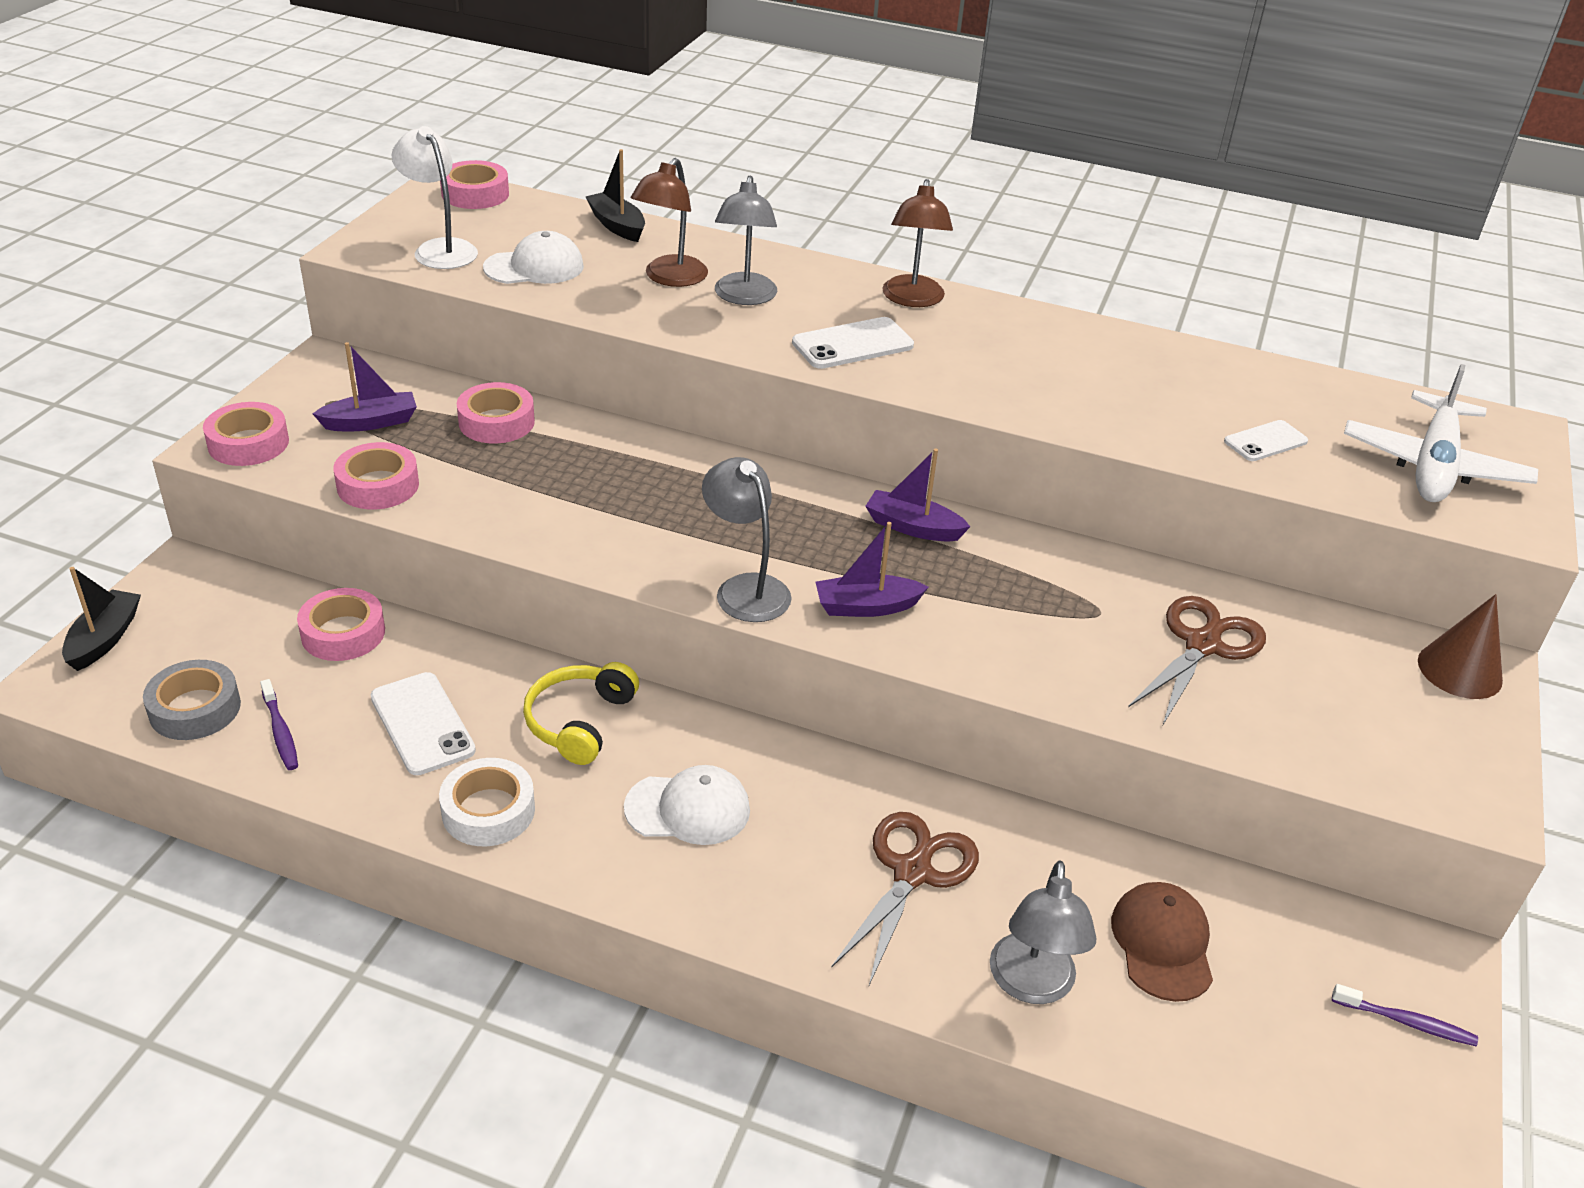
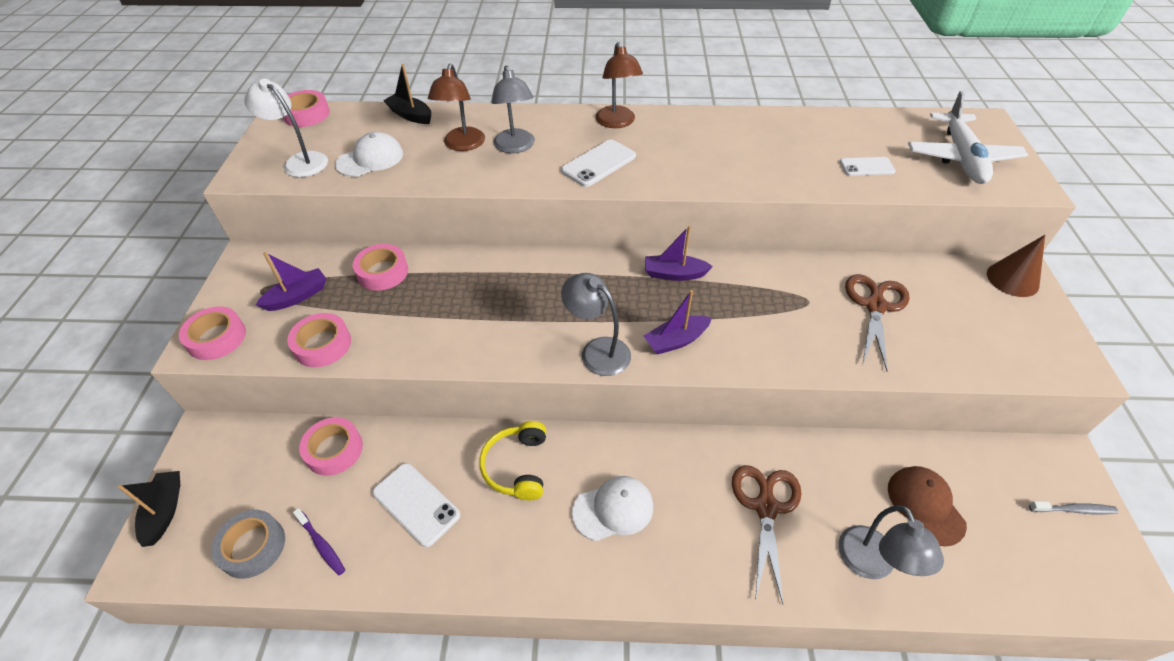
camera: 15 degrees left, 10 degrees up
(488, 811) = (488, 558): white tape -> none
(1265, 441) = (866, 167): white phone -> white phone turned 45 degrees clockwise
(1406, 1022) = (1073, 510): purple toothbrush -> grey toothbrush

